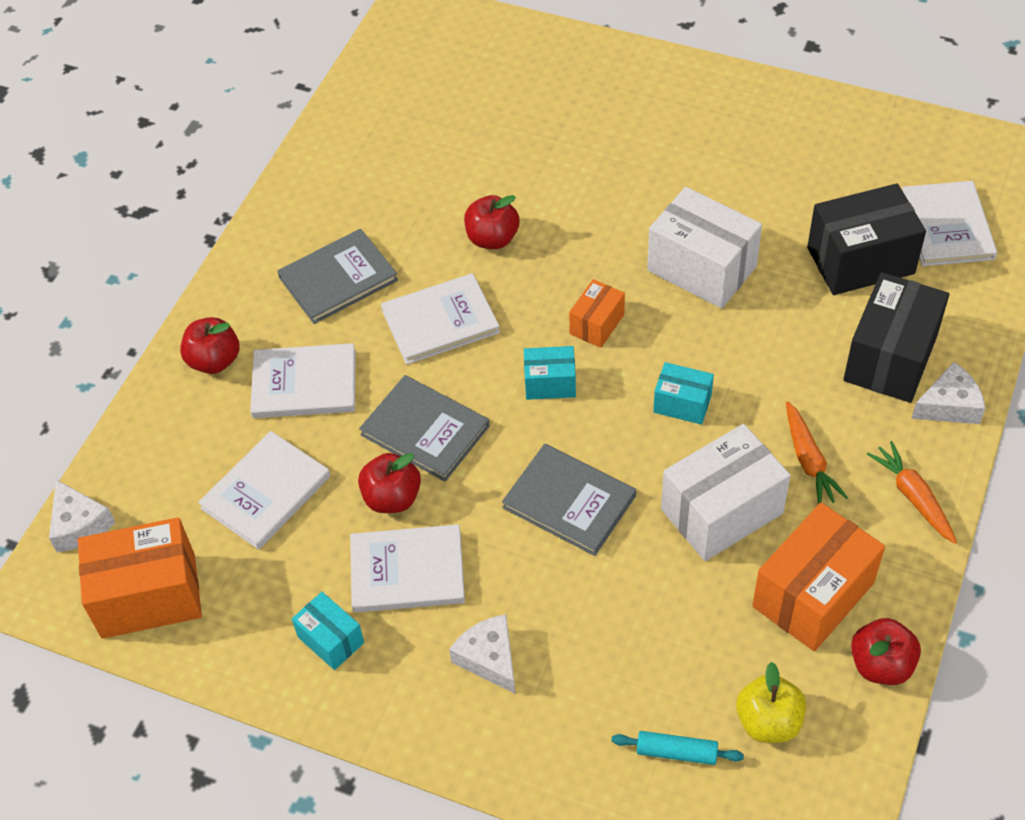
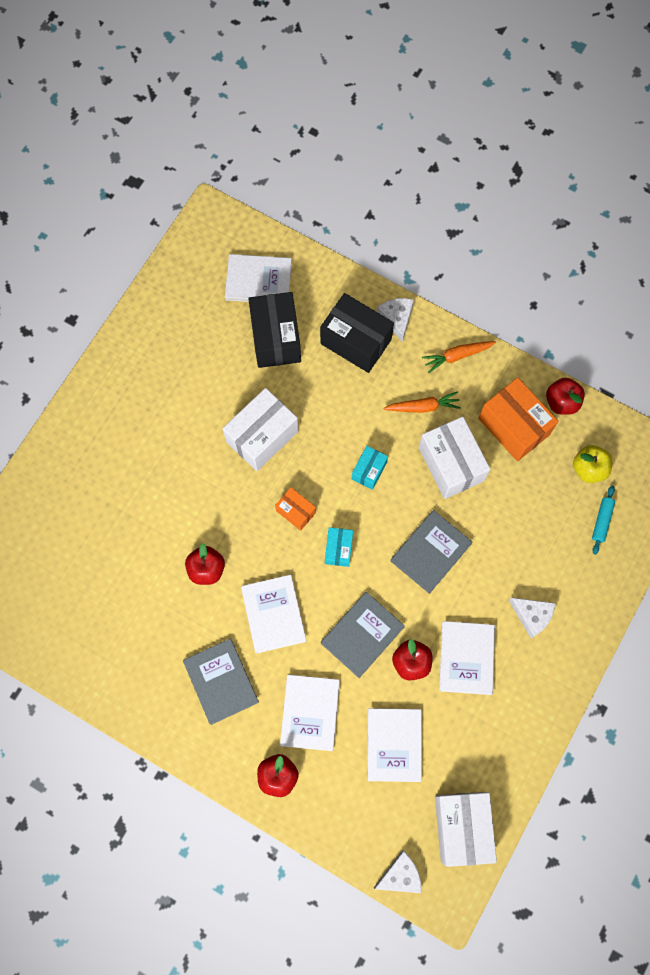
camera: 85 degrees left, 20 degrees up
(148, 596) = (461, 827): orange box -> white box
(266, 492) = (394, 745): white book -> white book turned 45 degrees clockwise
(330, 640) = (508, 710): turquoise box -> none
(489, 658) = (532, 616): white cheese -> white cheese turned 120 degrees counterclockwise

